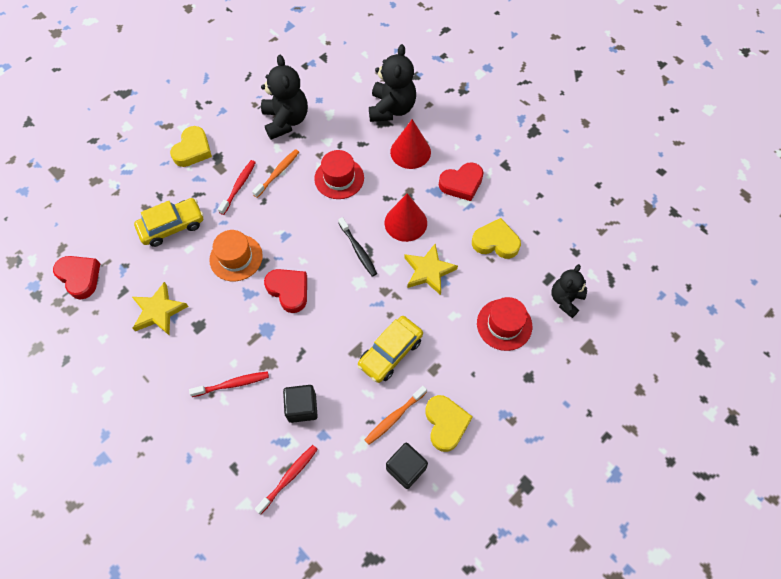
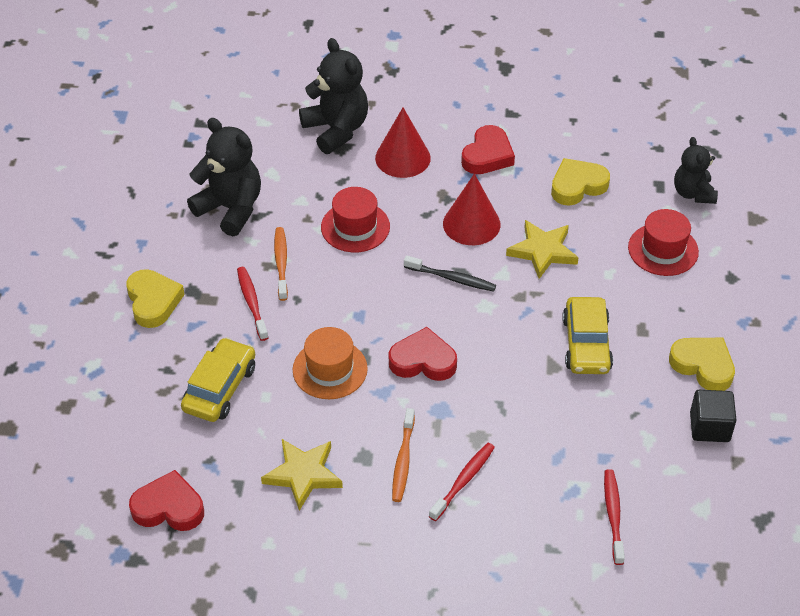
camera: 40 degrees left, 15 degrees down
(302, 407) = (556, 449): black cube -> none
(394, 417) = (652, 394): orange toothbrush -> orange toothbrush (403, 460)

